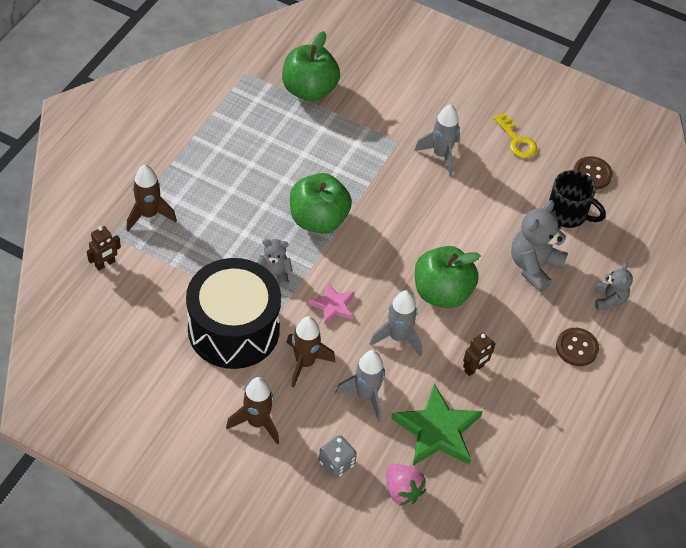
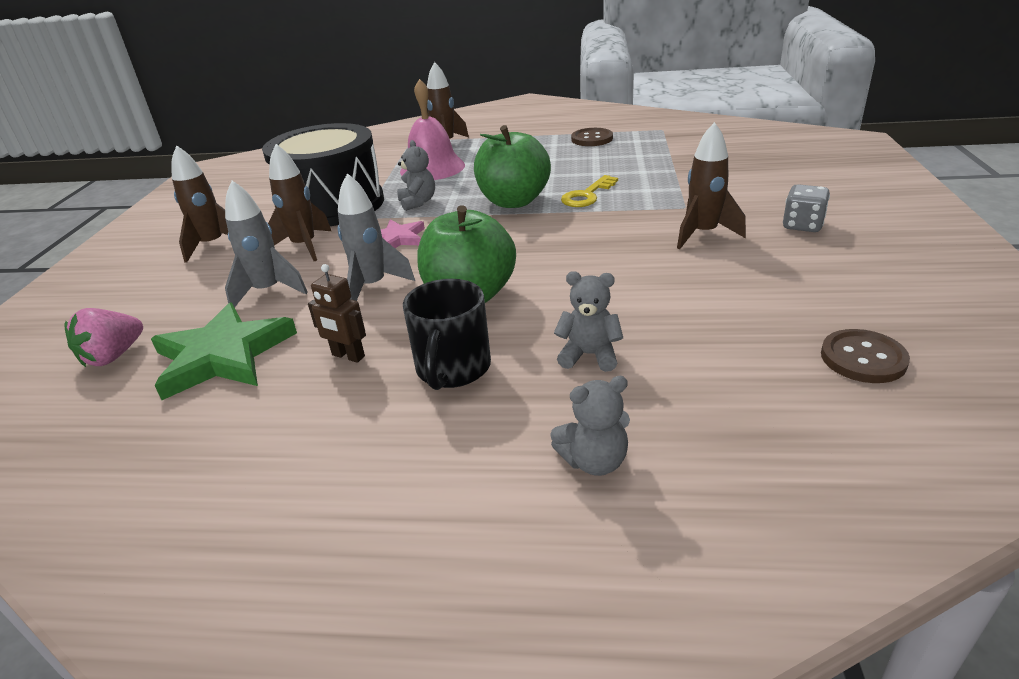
camera: 75 degrees right, 20 degrees down
(105, 264) = (377, 146): brown robot -> none
(203, 243) = (432, 168): none -> pink bell
(309, 90) = (685, 153): green apple -> none
(336, 463) = (159, 301): grey dice -> grey dice (802, 225)
(441, 155) = (703, 234): grey rocket -> brown rocket
(516, 140) = (816, 274): yellow key -> yellow key (587, 195)
(534, 266) = (589, 355): grey teddy bear -> grey teddy bear, size x0.59
(568, 214) = (739, 358): black mug -> black mug (452, 369)
(576, 348) = (448, 450): brown button -> brown button (592, 139)

